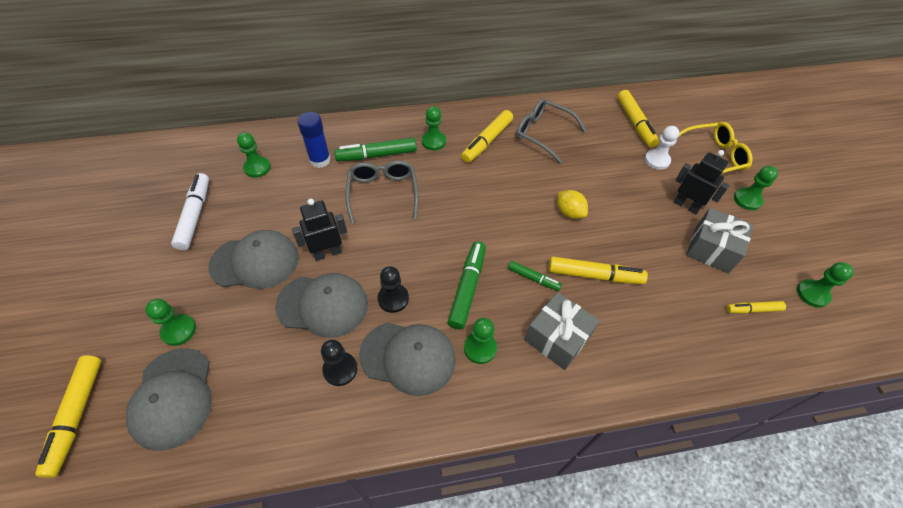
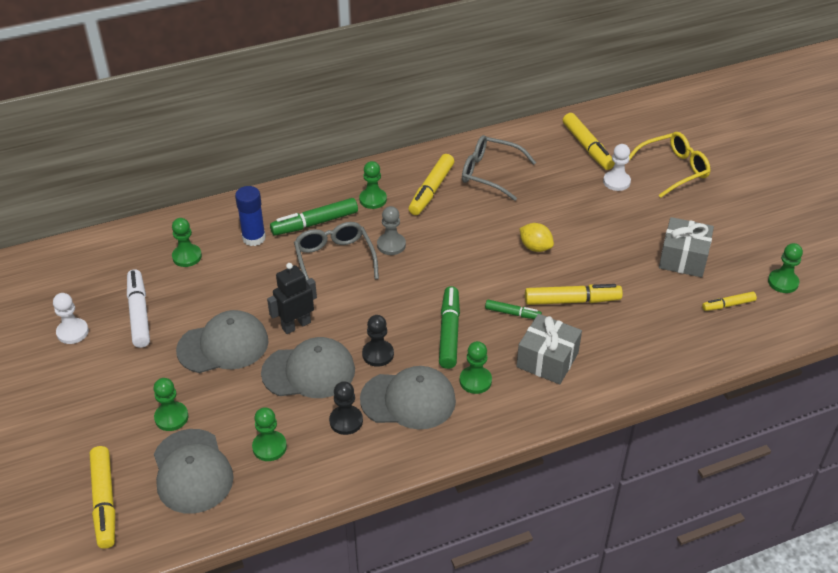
camera: 10 degrees left, 10 degrees down
(131, 223) = (72, 332): none -> white pawn
(437, 187) = (391, 245): none -> grey pawn
(686, 205) = (653, 222): black robot -> none
(747, 200) = (713, 206): green pawn -> green pawn (269, 447)

